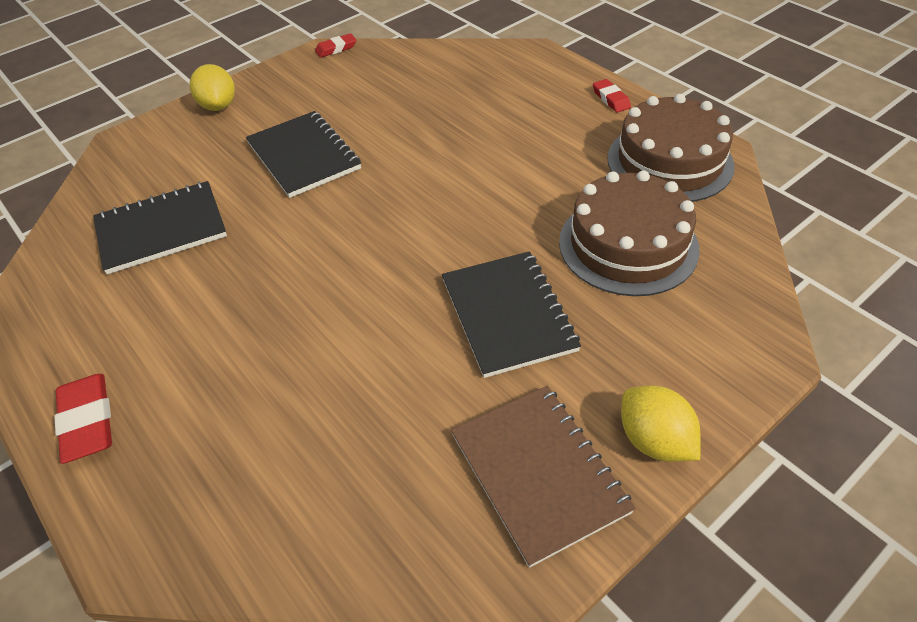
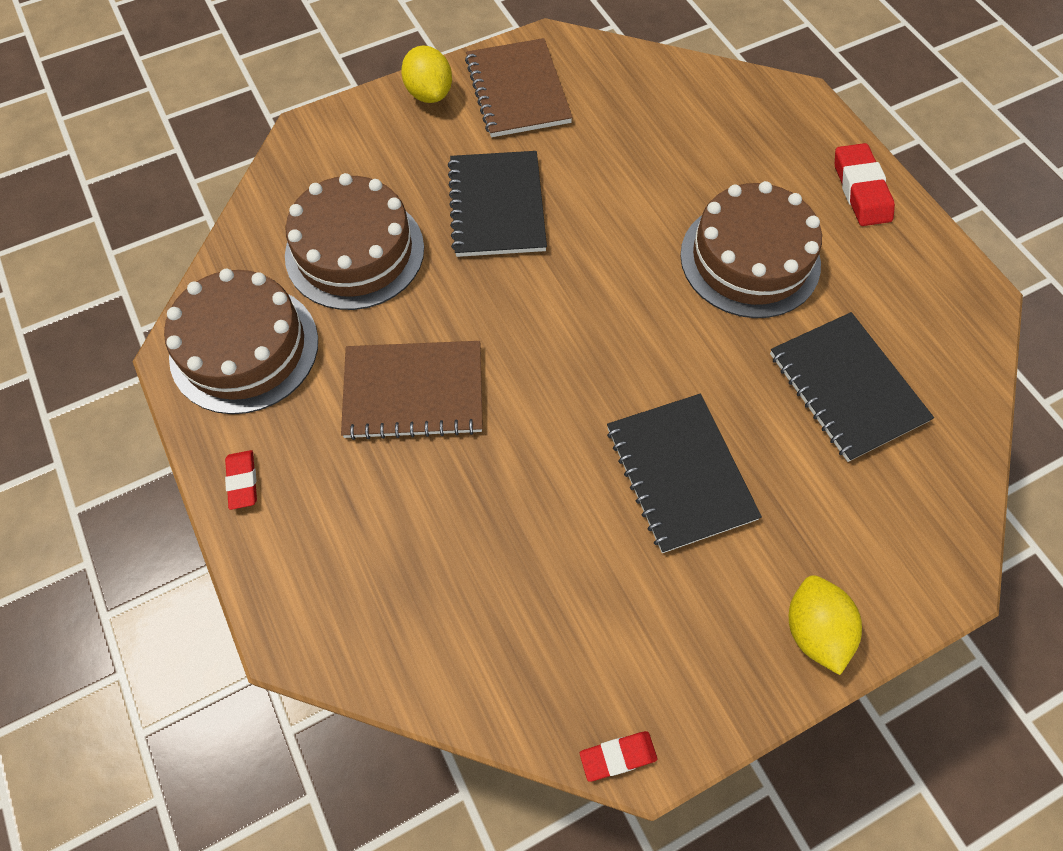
camera: 170 degrees left, 15 degrees up
(161, 229) = (847, 387): black notebook -> black notebook turned 75 degrees clockwise
(233, 315) = (750, 259): none -> brown cake
(519, 162) = (413, 391): none -> brown notebook

